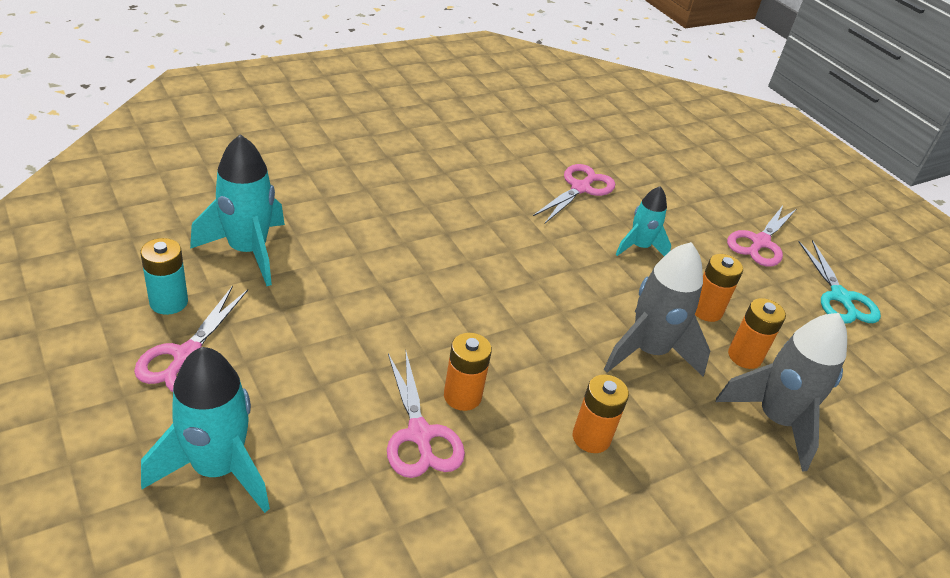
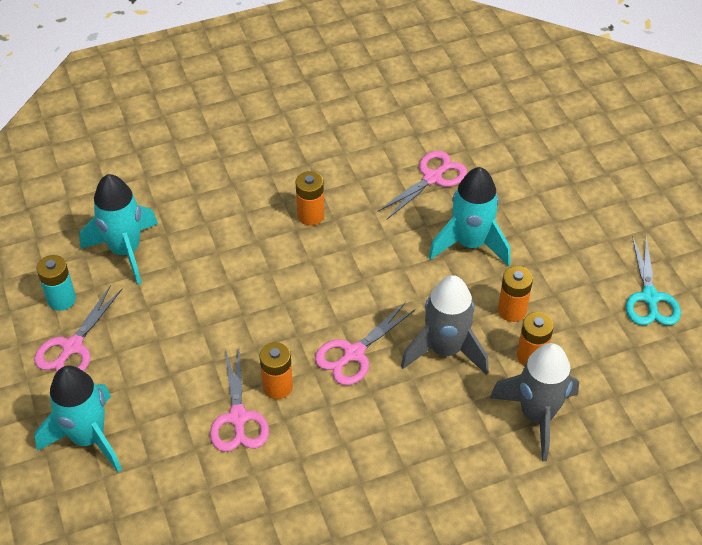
camera: 15 degrees right, 10 degrees up
(591, 437) = (373, 425): orange battery -> orange battery (310, 215)
(639, 247) = (470, 244): turquoise rocket -> turquoise rocket, size x1.64
(760, 242) = (592, 237): pink scissors -> pink scissors (354, 353)

